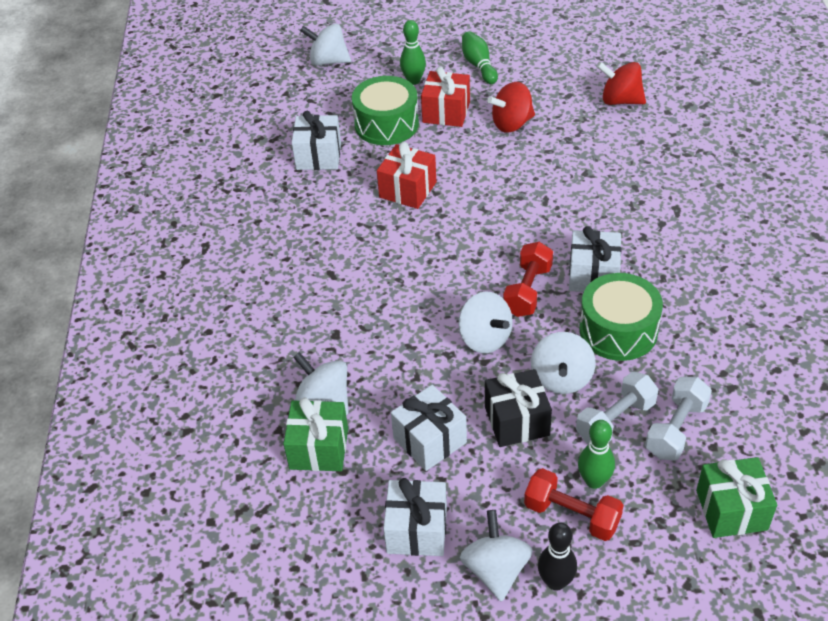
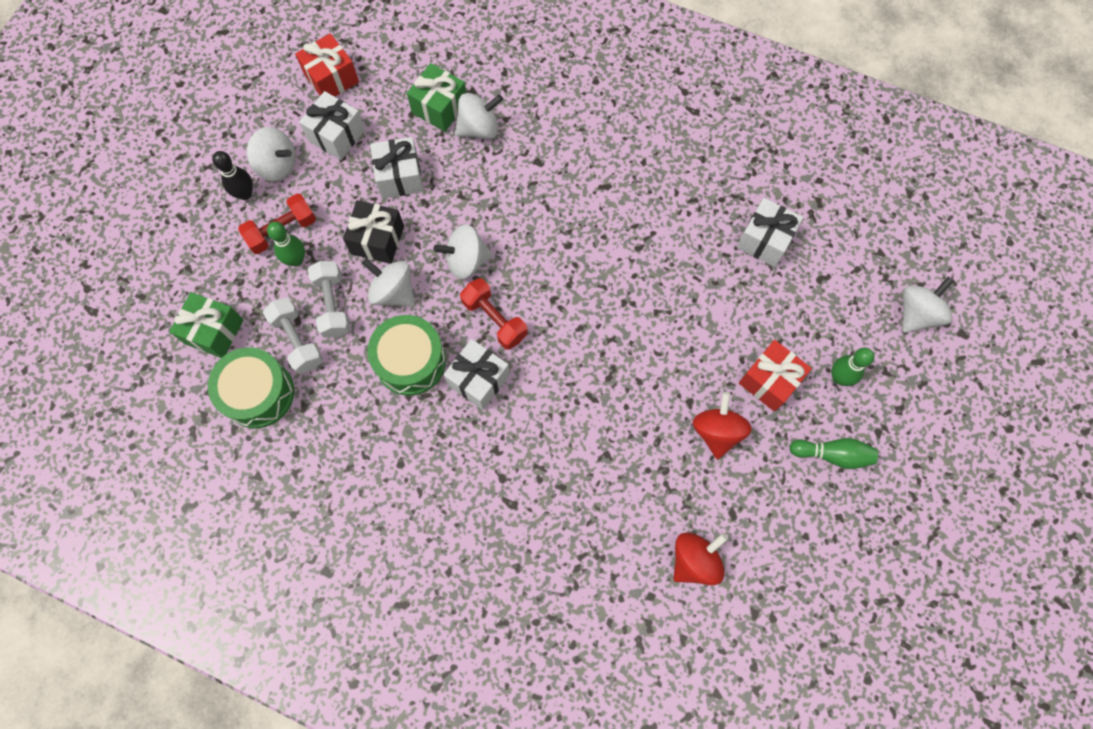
camera: 115 degrees right, 25 degrees up
(386, 124) = (780, 318): green drum -> green drum (258, 393)
(407, 190) = (674, 291): red gift -> red gift (331, 78)

